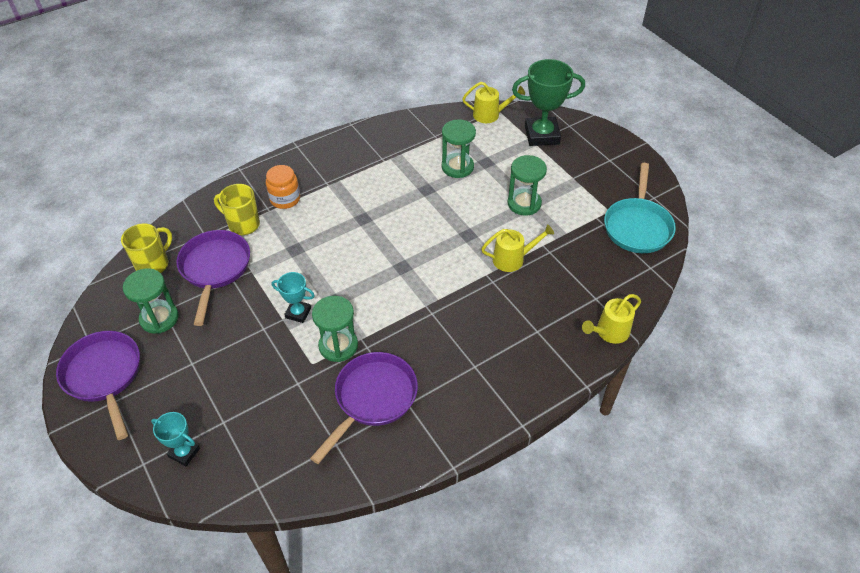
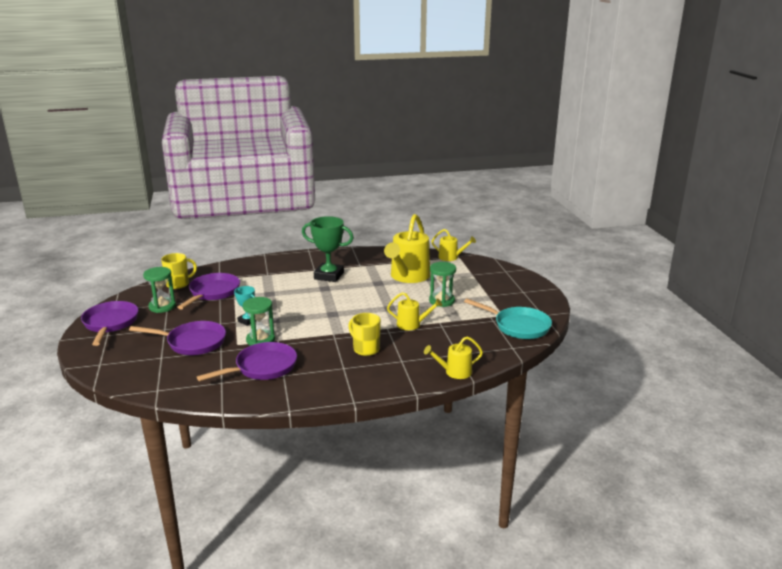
camera: 20 degrees right, 25 degrees down
(184, 452) = (127, 365): turquoise trophy -> none
(243, 224) = (246, 277): yellow mug -> yellow mug (365, 349)
(249, 379) = (193, 342): none -> purple pan
(285, 199) = (281, 271): orange jar -> none
(457, 167) = (408, 277): green hourglass -> yellow watering can
(542, 135) = (481, 272): green trophy -> green trophy (329, 276)
(637, 226) = (518, 326): turquoise pan -> turquoise pan turned 90 degrees counterclockwise

